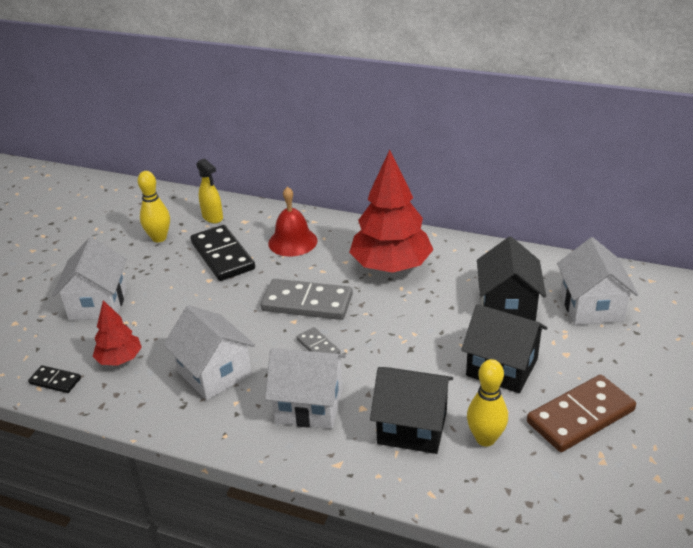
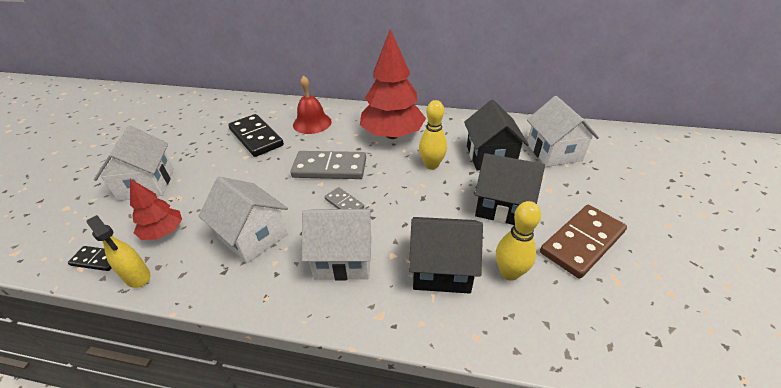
camera: 10 degrees left, 5 degrees up
(159, 238) = (203, 128): yellow bowling pin -> yellow bowling pin (431, 165)
(213, 217) = (247, 110): yellow spray bottle -> yellow spray bottle (138, 277)

